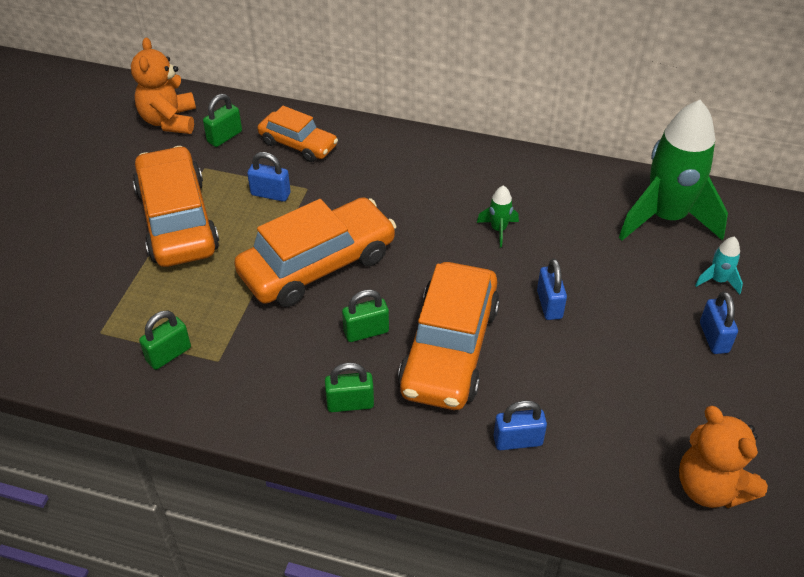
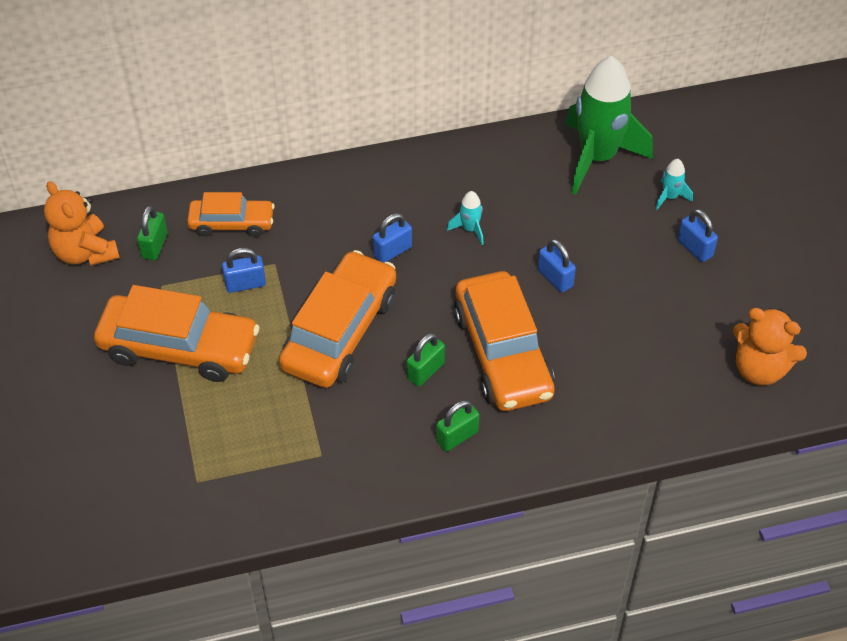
camera: 30 degrees left, 5 degrees up
(169, 354) = (274, 470): green padlock -> none
(177, 220) = (179, 348): orange car -> orange car turned 150 degrees clockwise
(498, 230) = (470, 229): green rocket -> turquoise rocket
(517, 441) = (604, 402): blue padlock -> blue padlock (392, 251)

